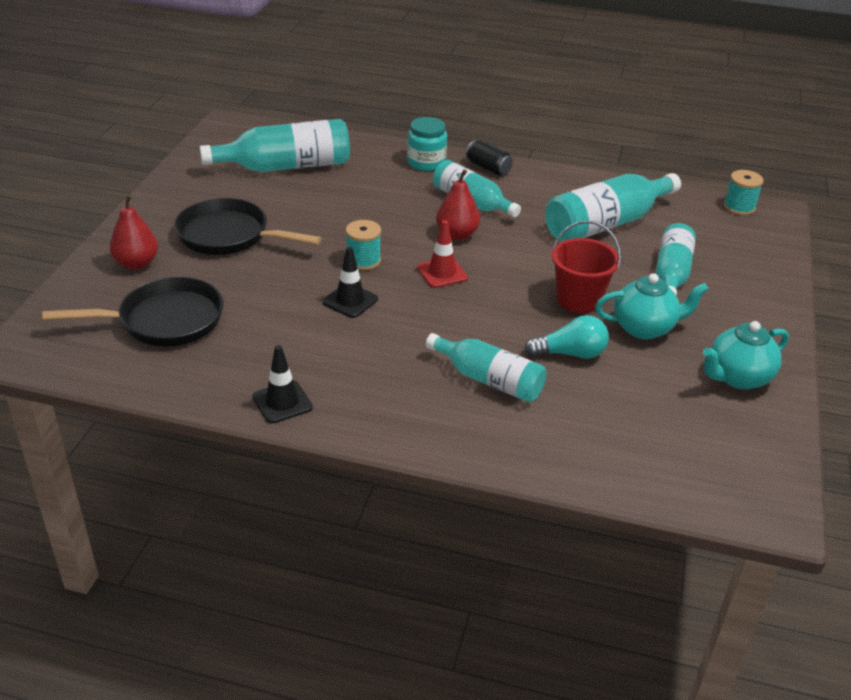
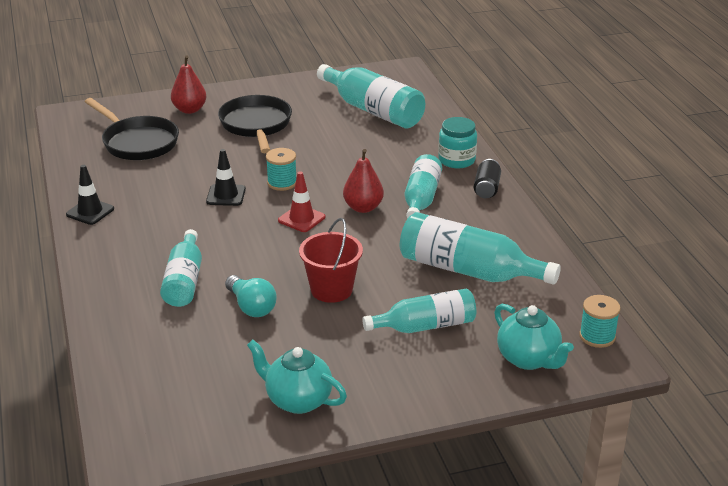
camera: 60 degrees right, 5 degrees down
(644, 328) = (323, 333): turquoise teapot -> turquoise teapot (529, 359)

